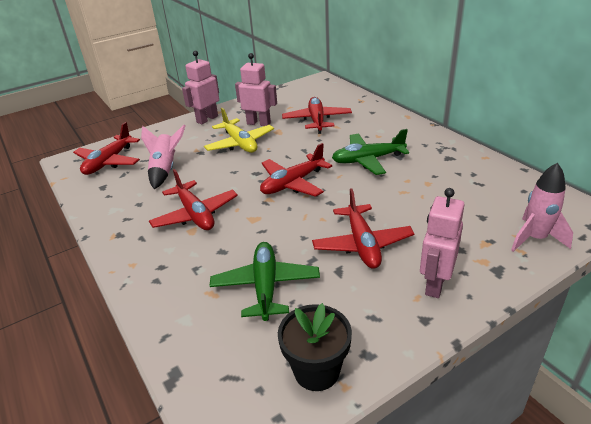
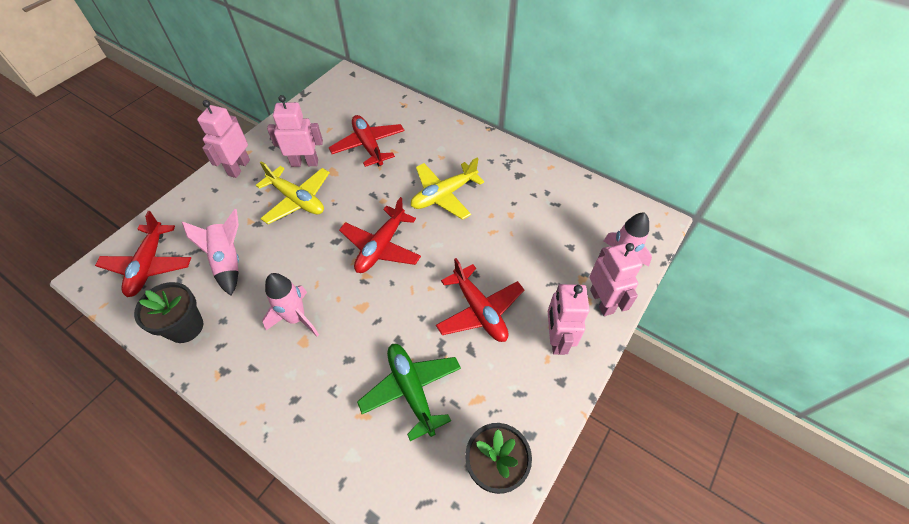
camera: 25 degrees left, 20 degrees up
(109, 202) = (185, 327): none -> black flower pot
(195, 214) = (296, 318): red plane -> pink rocket
(368, 160) = (444, 195): green plane -> yellow plane
(501, 265) = (602, 301): none -> pink robot

